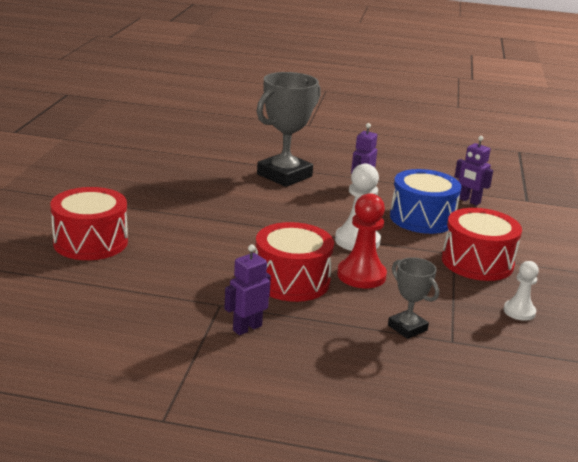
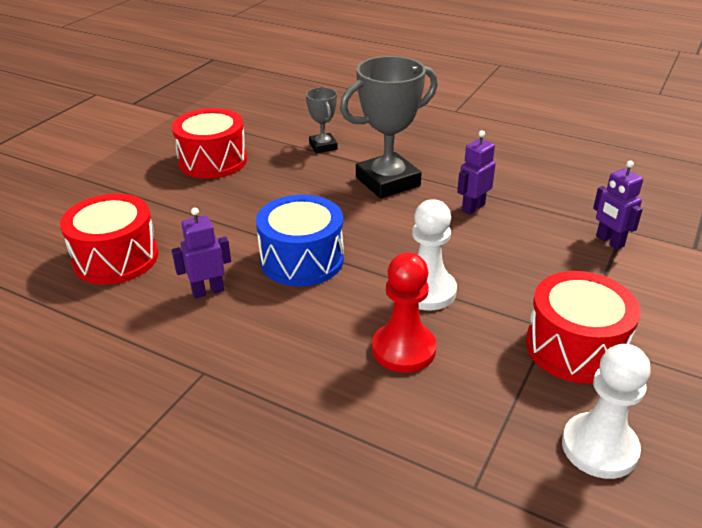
camera: 20 degrees right, 10 degrees up
(247, 328) = (213, 417): purple robot -> purple robot (208, 291)
(291, 281) = (310, 346): red drum -> red drum (213, 161)
(407, 328) = (421, 451): grey trophy -> grey trophy (323, 146)
(422, 218) = (531, 263): blue drum -> blue drum (302, 260)
(519, 311) = (599, 447): white pawn -> white pawn, size x1.64

